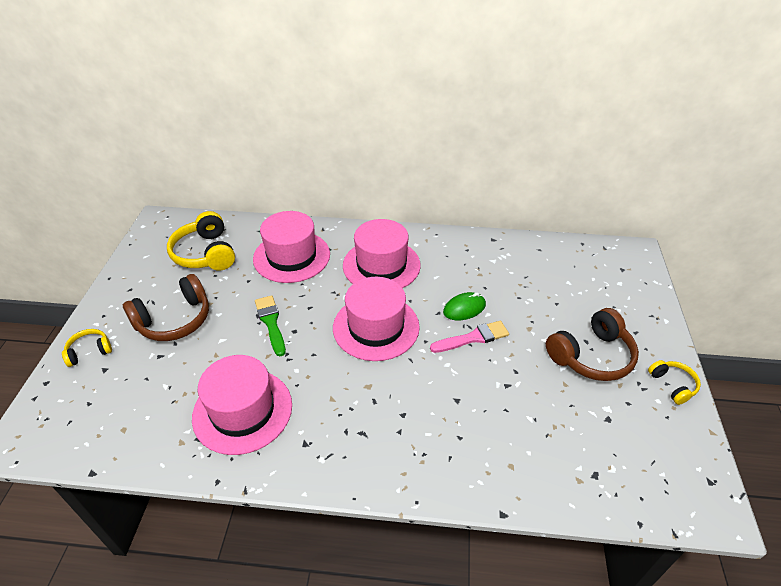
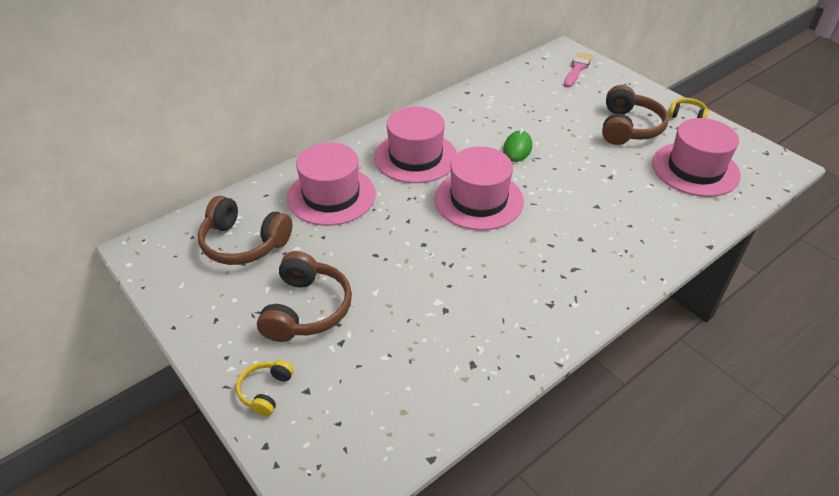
camera: 45 degrees left, 0 degrees up
(205, 253) = (244, 243): yellow headphones -> brown headphones
(242, 410) = (474, 322): pink hat -> pink hat (695, 169)
(271, 322) = (395, 251): green brush -> none
(473, 338) = (550, 163): pink brush -> pink brush (577, 69)

